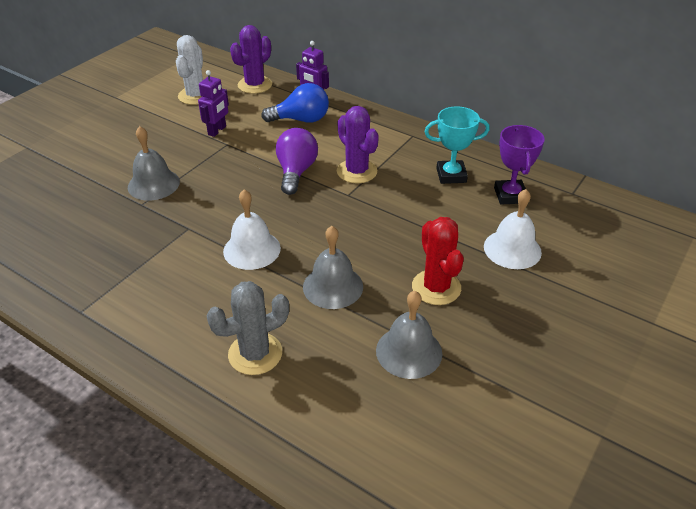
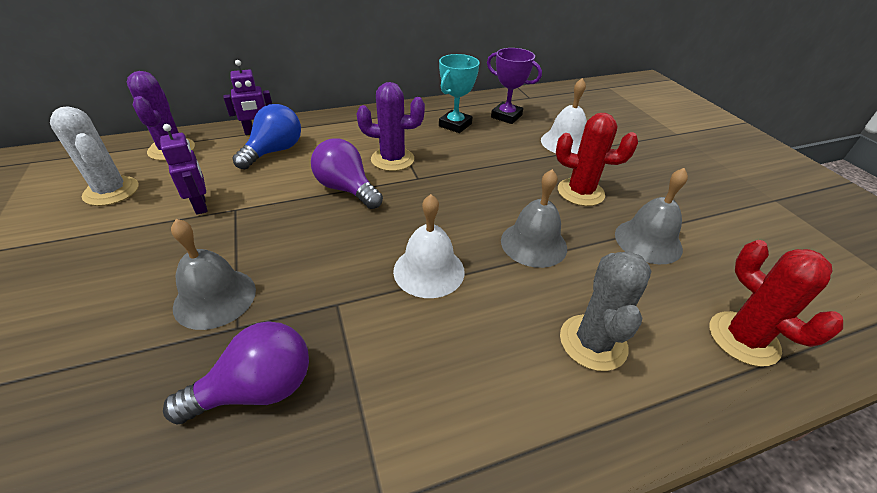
camera: 55 degrees left, 0 degrees up
(110, 235) = (257, 389): none -> purple light bulb
(335, 440) = (743, 338): none -> red cactus

